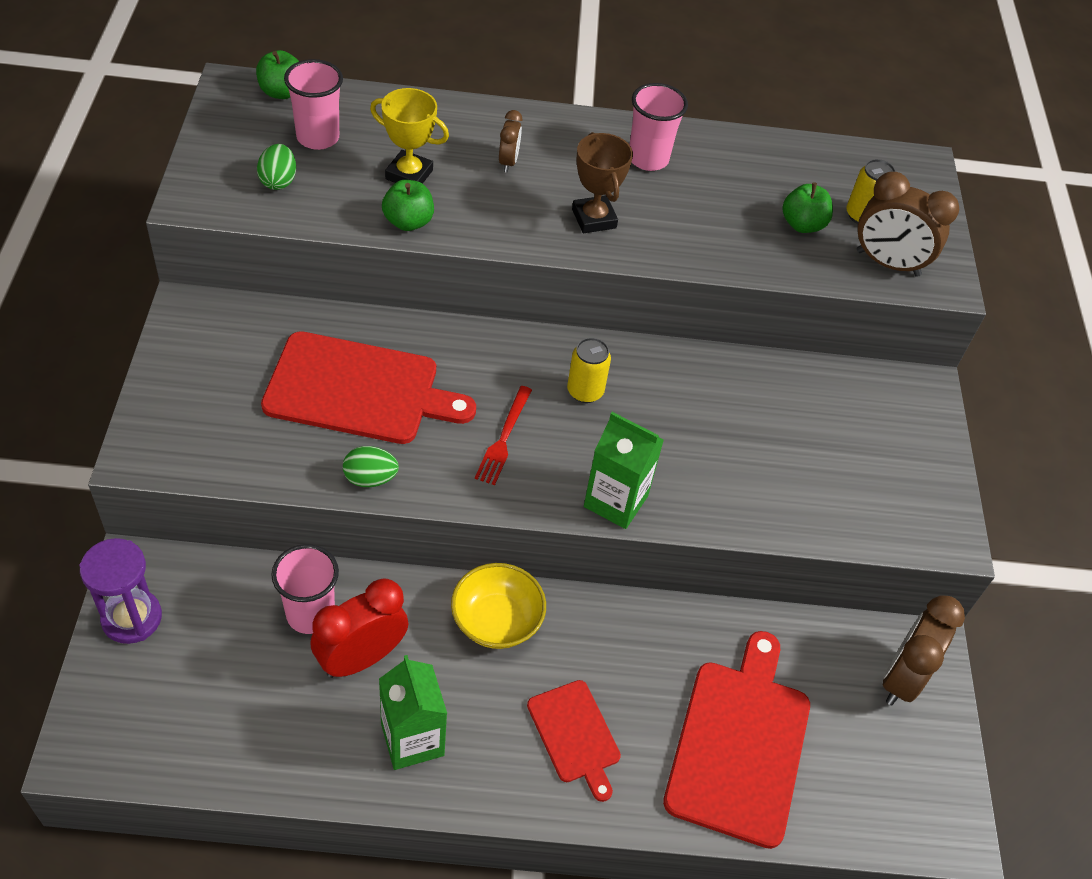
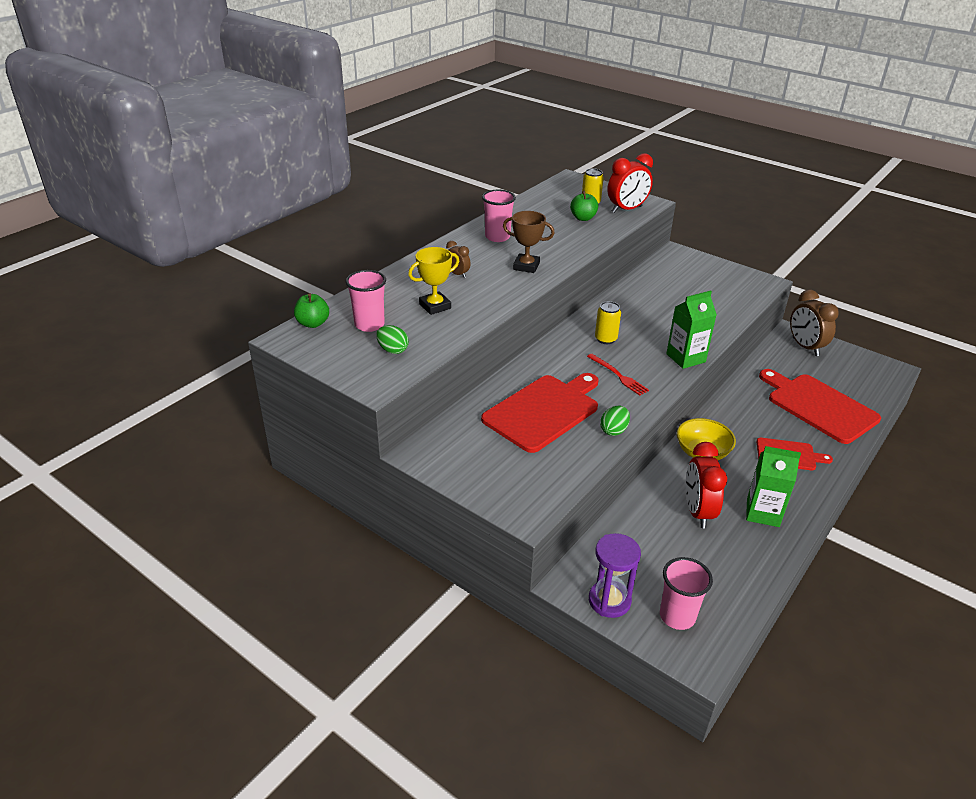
camera: 50 degrees left, 15 degrees down
(310, 614) = (655, 520): pink cup -> pink cup (677, 616)
(408, 222) = (473, 319): green apple -> none
(887, 263) = (627, 209): brown clock -> red clock

